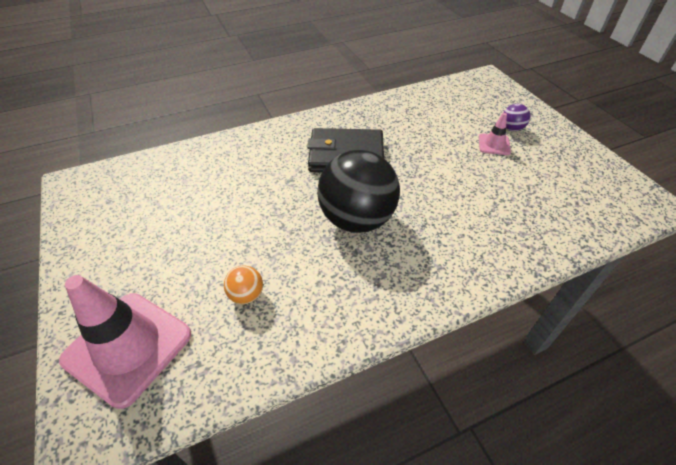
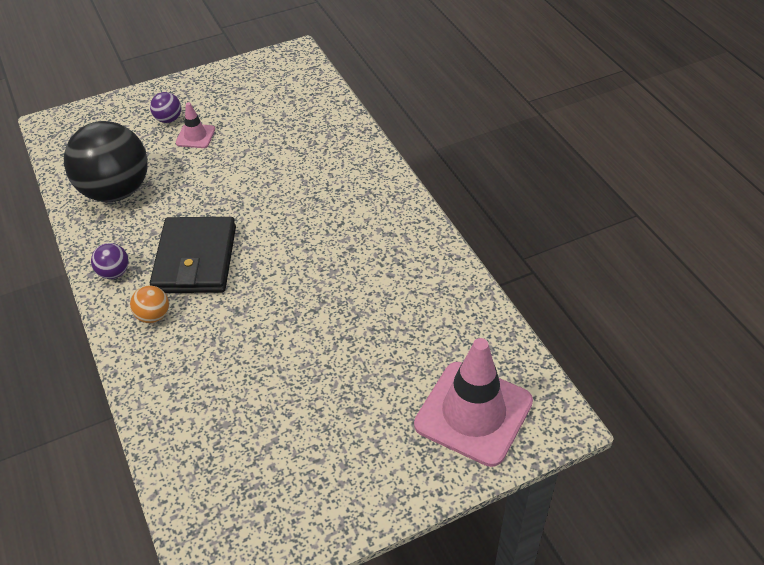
camera: 90 degrees left, 0 degrees up
(246, 295) = (407, 328): orange ball -> orange ball (153, 316)
(335, 119) = (114, 272): none -> purple ball
(357, 219) = (306, 248): black ball -> black ball (116, 191)

